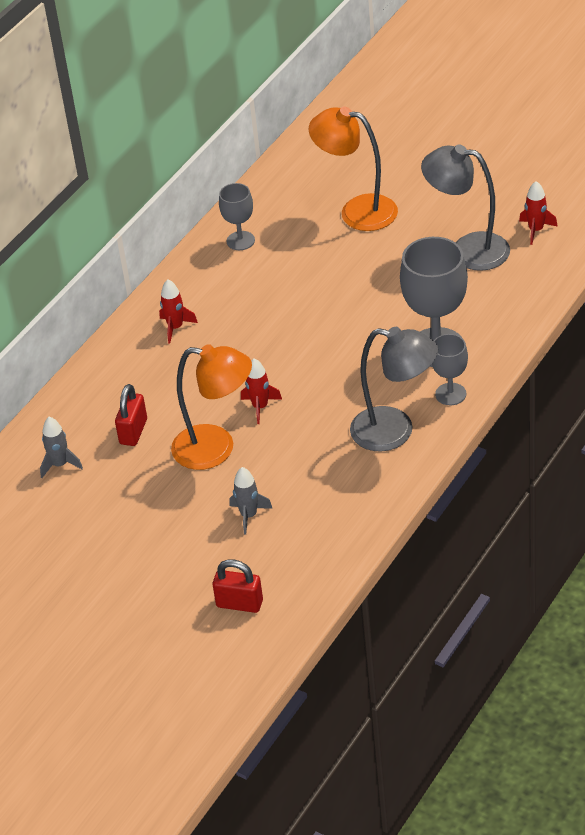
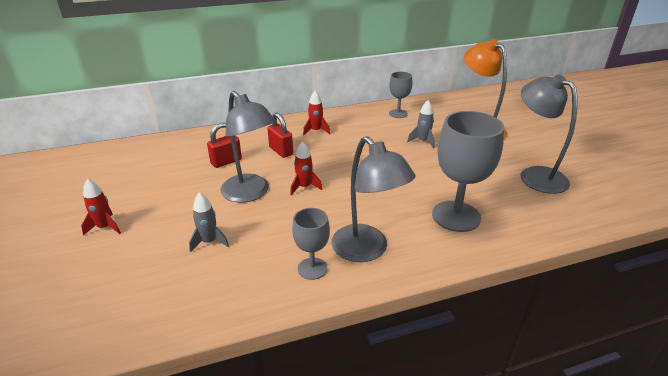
camera: 35 degrees right, 10 degrees down
(60, 465) = (172, 156): grey rocket -> grey rocket (422, 141)
(216, 449) = (250, 193): orange lamp -> grey lamp
(239, 603) = (115, 296): red padlock -> red padlock (281, 151)
(450, 394) = (435, 250): grey goblet -> grey goblet (312, 268)
(536, 230) = (599, 187): red rocket -> red rocket (105, 227)

